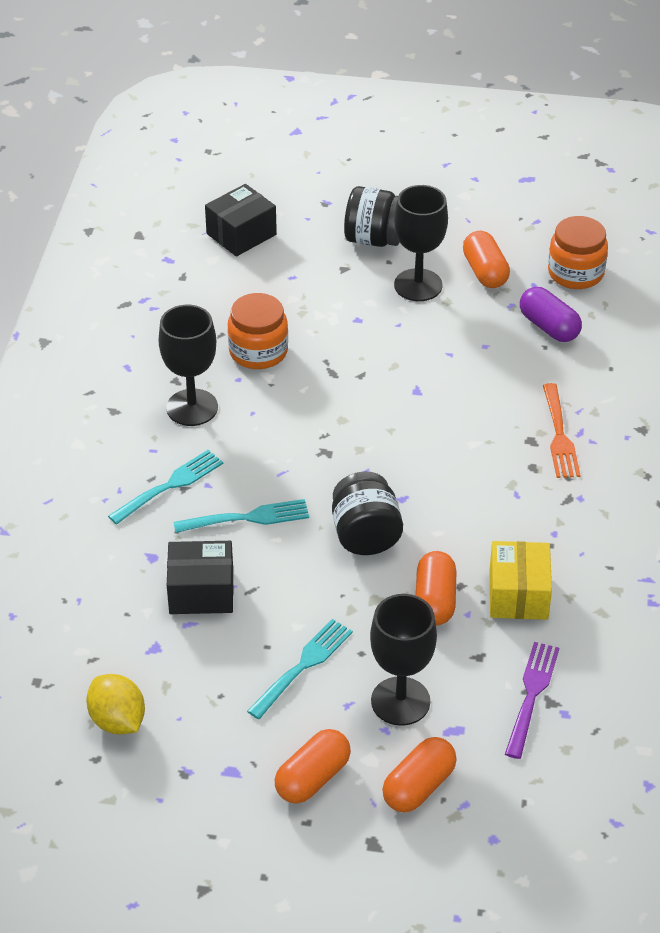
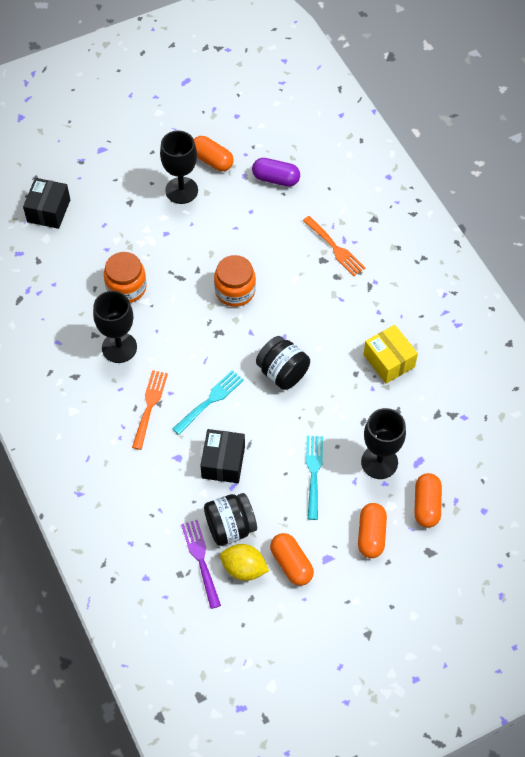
camera: 35 degrees left, 15 degrees up
(169, 486) = (149, 407): turquoise fork -> orange fork
(201, 591) = (223, 462): black box -> black box turned 45 degrees counterclockwise
(374, 239) = (131, 171): black jar -> black jar (230, 527)
(435, 600) = (350, 391): orange capsule -> orange capsule (291, 564)
(531, 696) = (440, 417): purple fork -> purple fork (201, 560)
(575, 273) = (262, 134): orange jar -> orange jar (235, 291)

